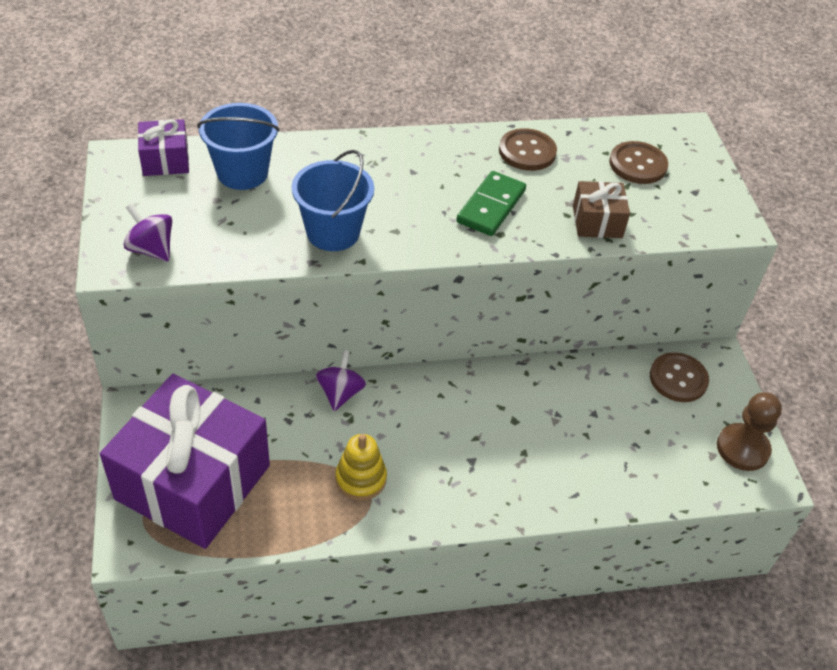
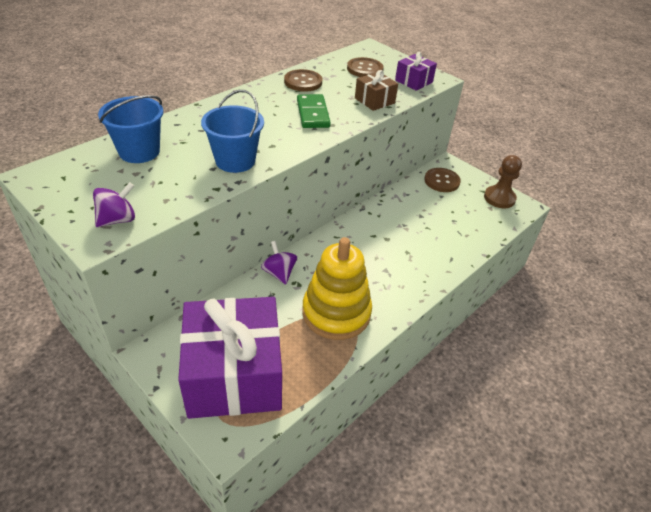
camera: 35 degrees left, 5 degrees down
(151, 249) = (117, 219): purple spinning top -> purple spinning top turned 135 degrees clockwise
(165, 160) = (73, 164): purple gift -> purple gift (413, 81)
(361, 479) = (336, 313): yellow stacking toy -> yellow stacking toy, size x1.85

